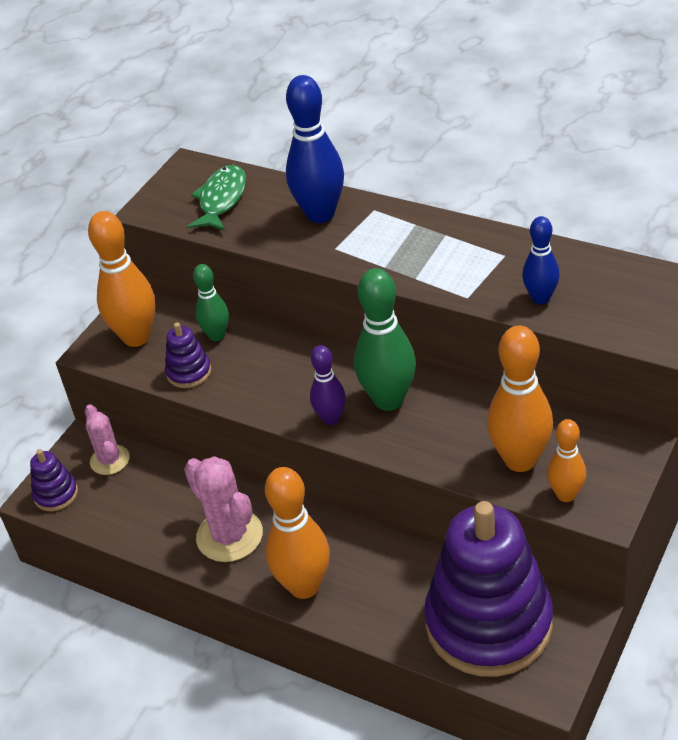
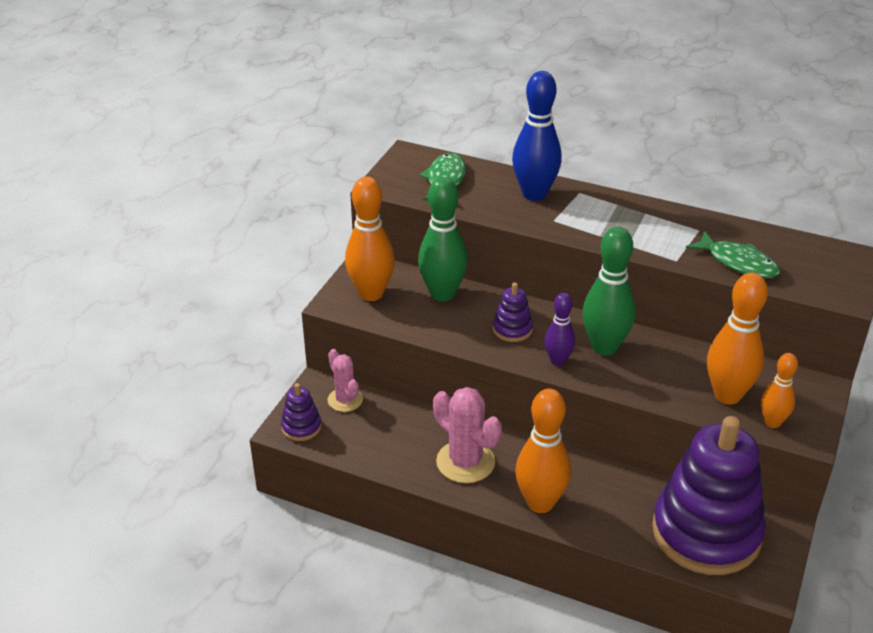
camera: 10 degrees left, 5 degrees down
(189, 372) = (424, 322): purple stacking toy -> purple stacking toy (512, 329)
(217, 335) = (442, 294): green bowling pin -> green bowling pin, size x1.72
(540, 298) = (738, 263): blue bowling pin -> green fish

